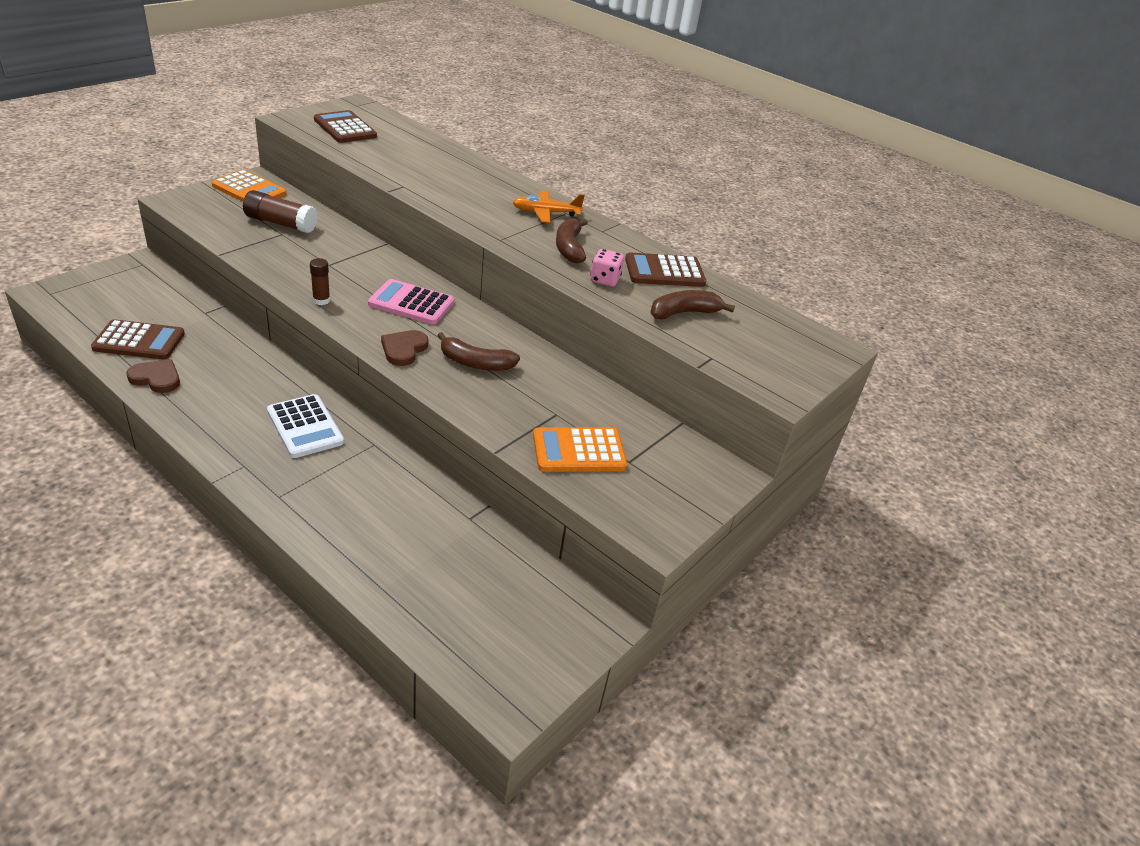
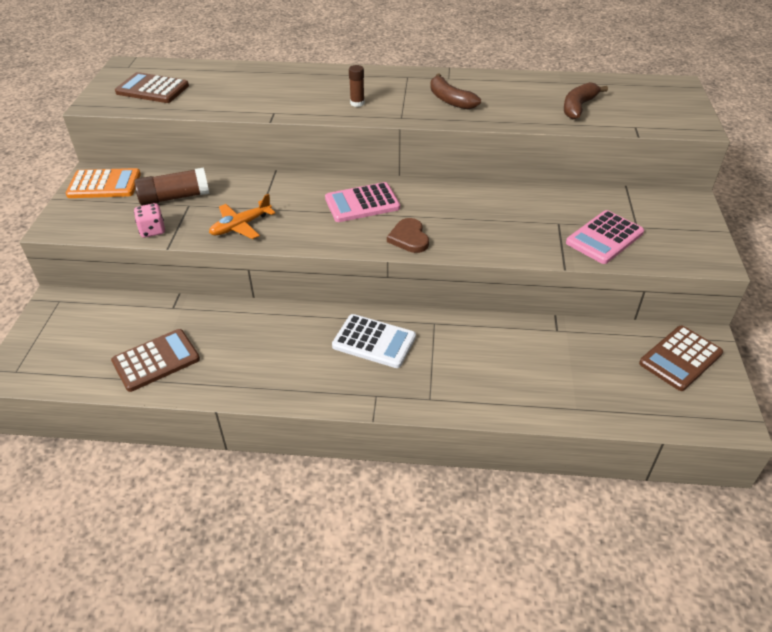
camera: 30 degrees left, 5 degrees up
(156, 378) = (216, 379): brown heart -> none
(321, 300) = (300, 237): brown glue stick -> brown glue stick (357, 103)
(475, 363) = (465, 220): brown banana -> none
(545, 213) = (396, 83): orange plane -> orange plane (241, 226)
(579, 451) = (604, 238): orange calculator -> pink calculator
(605, 280) = (505, 110): pink dice -> pink dice (152, 230)
(664, 272) = (526, 86): brown calculator -> brown calculator (680, 358)

